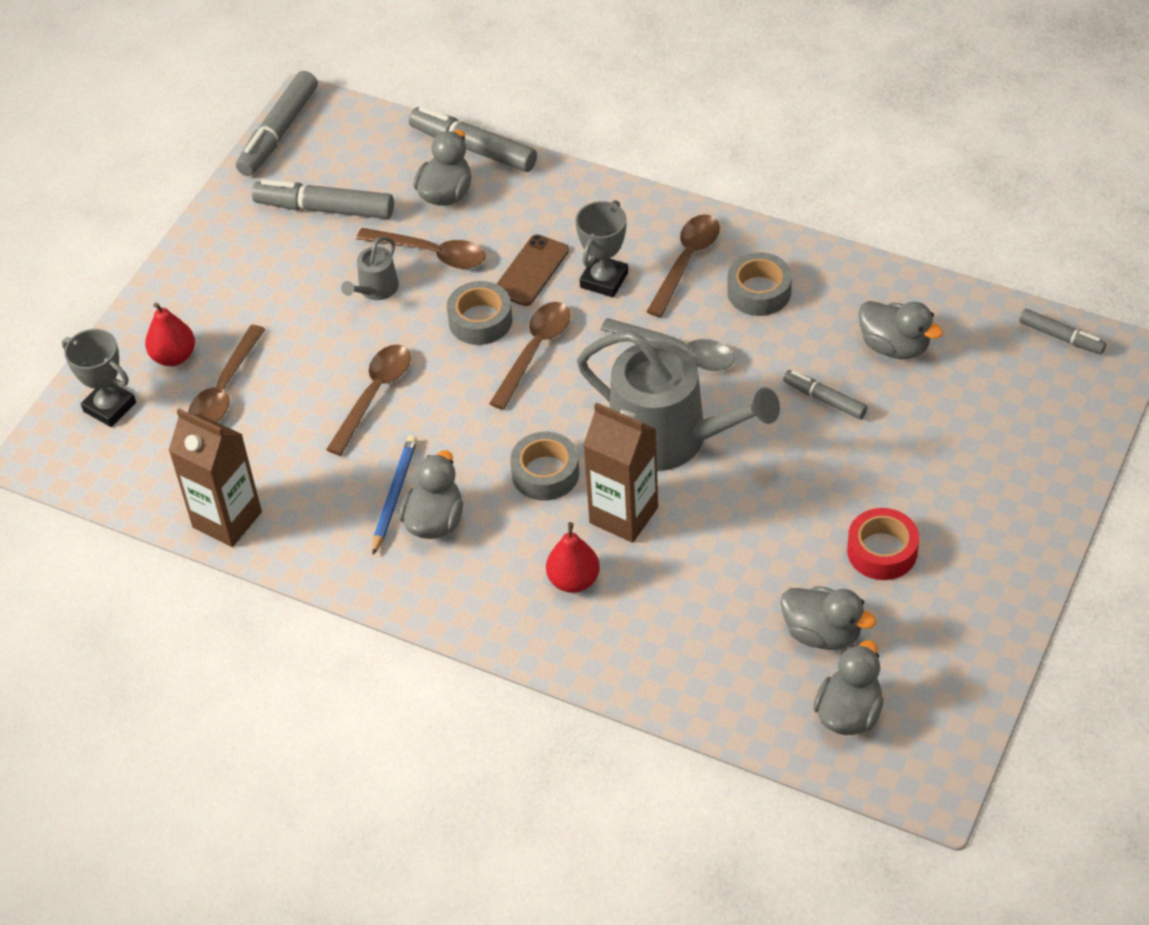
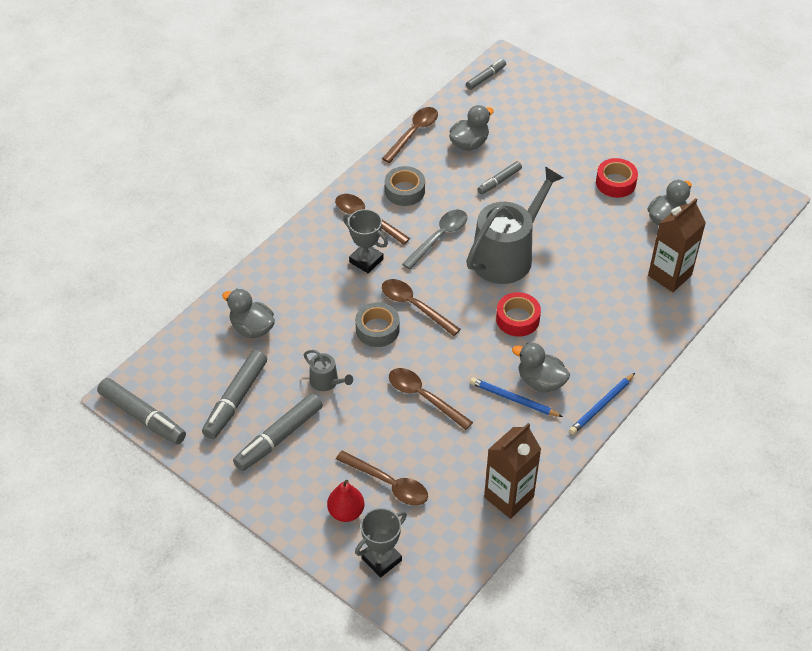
camera: 80 degrees left, 0 degrees up
(409, 601) = (601, 405): none -> blue pencil
(431, 253) = (305, 345): brown spoon -> brown spoon (413, 133)
(473, 148) = (215, 306): grey marker -> grey marker (279, 437)
(531, 271) = (343, 295): brown phone -> none
(545, 473) = (517, 319): grey tape -> red tape
(573, 580) = (604, 320): red pear -> none
(623, 515) = (560, 288): brown carton -> brown carton (669, 275)
(849, 713) = (721, 221): grey duck -> none

